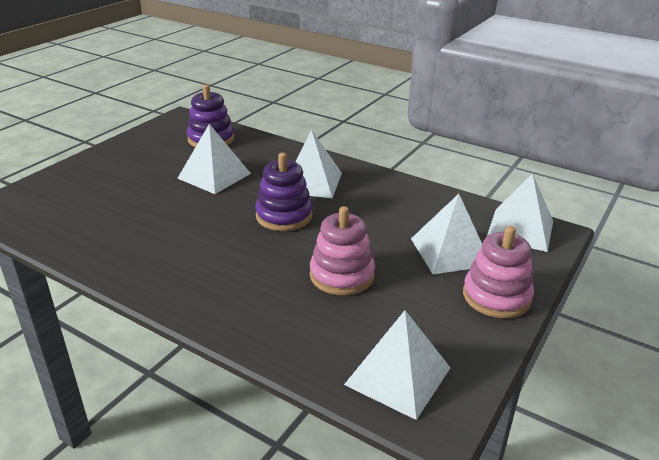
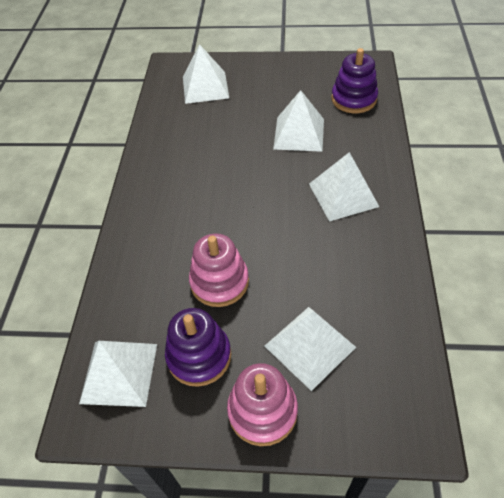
camera: 65 degrees right, 20 degrees up
(284, 216) = (275, 205): purple stacking toy -> purple stacking toy (199, 356)
(520, 229) = (399, 396): white pyramid -> white pyramid (205, 87)

